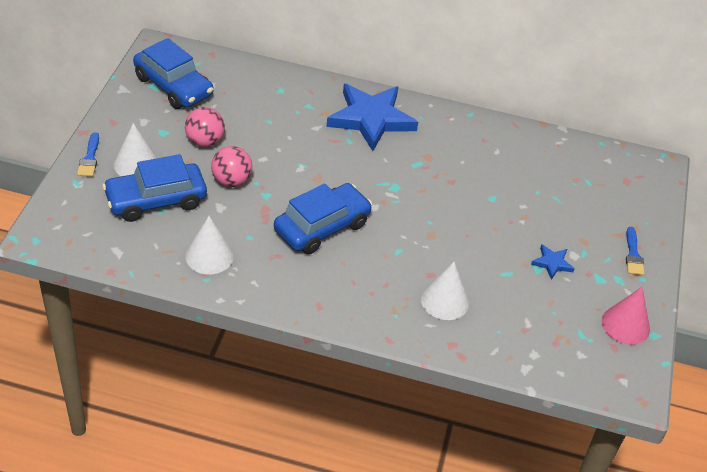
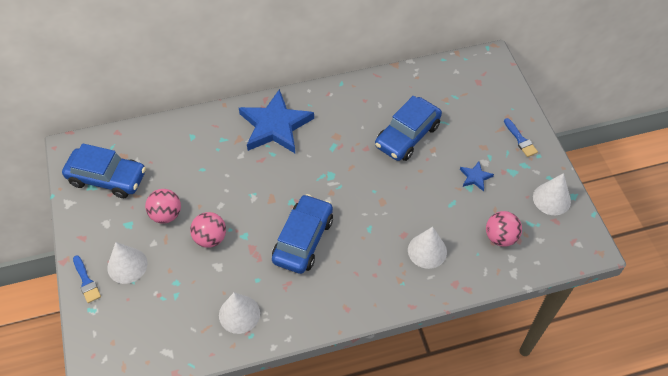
camera: 25 degrees left, 10 degrees up
(156, 200) = (165, 289): blue car -> blue car (407, 136)
(537, 329) = (500, 237): none -> pink ball
(625, 325) = (551, 199): pink cone -> white cone

